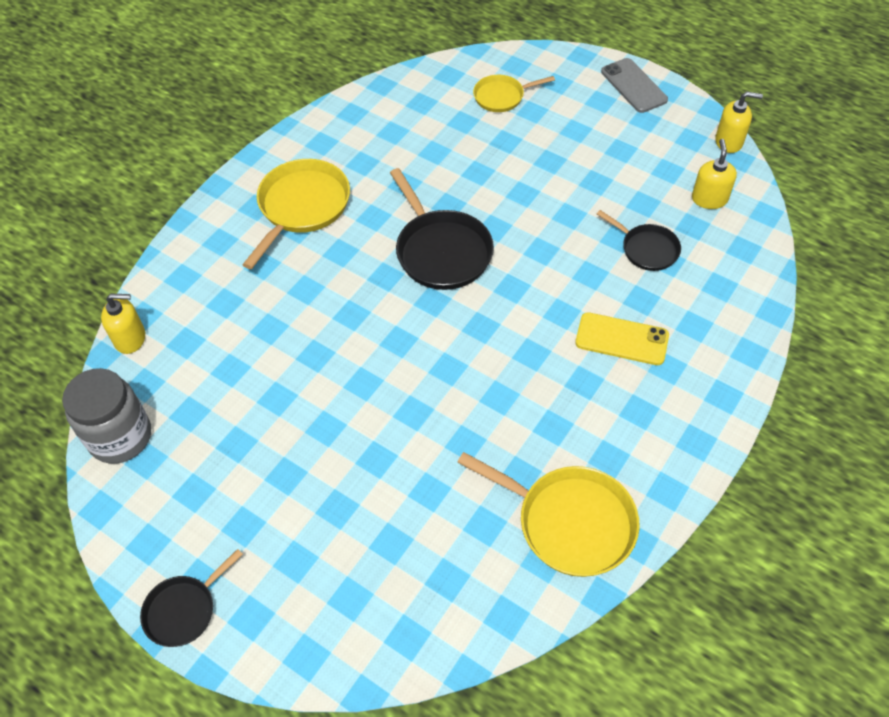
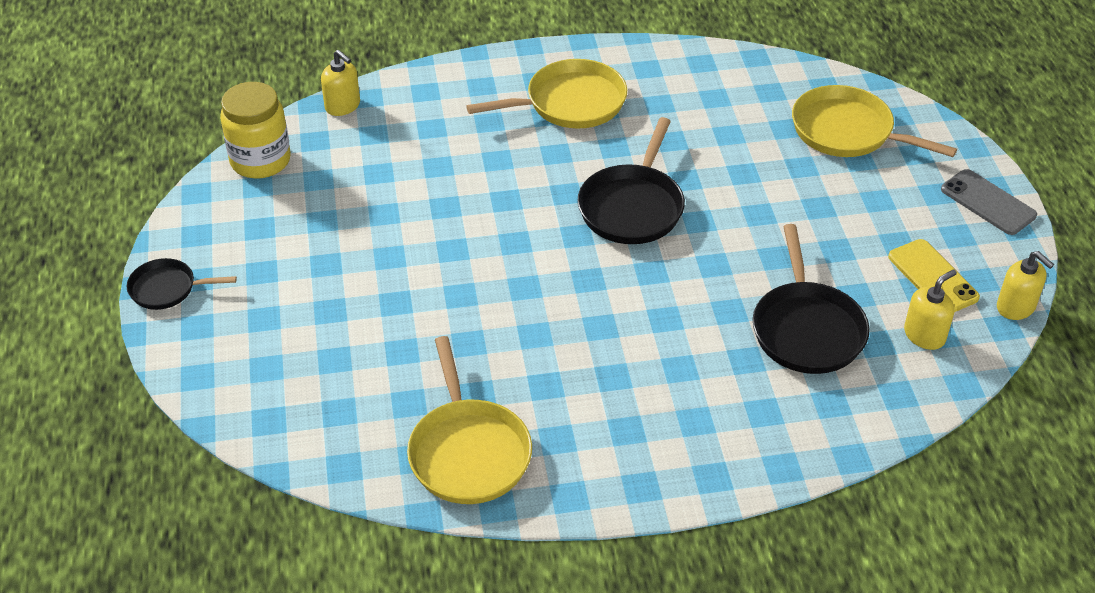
camera: 45 degrees right, 10 degrees down
(120, 437) = (260, 160): grey jar -> yellow jar
(502, 96) = (848, 131): yellow pan -> yellow pan, size x1.70
(621, 339) = (687, 373): yellow phone -> yellow phone (932, 277)
(634, 86) = (988, 202): grey phone -> grey phone turned 60 degrees counterclockwise
(646, 249) = (806, 329): black pan -> black pan, size x1.70

